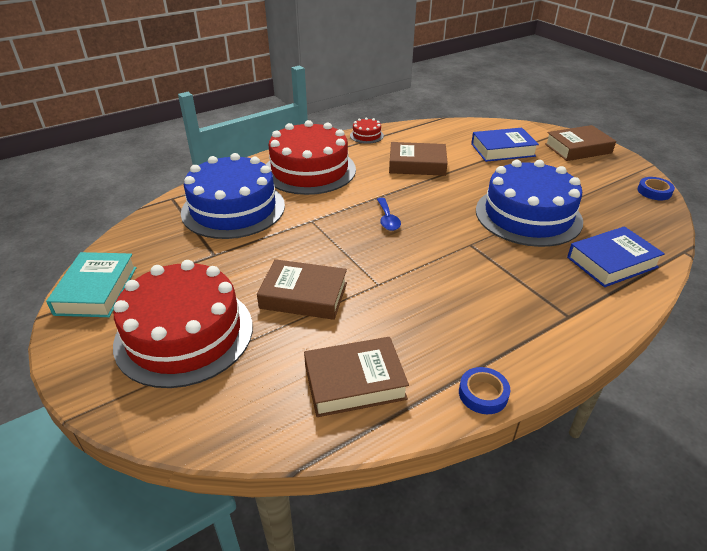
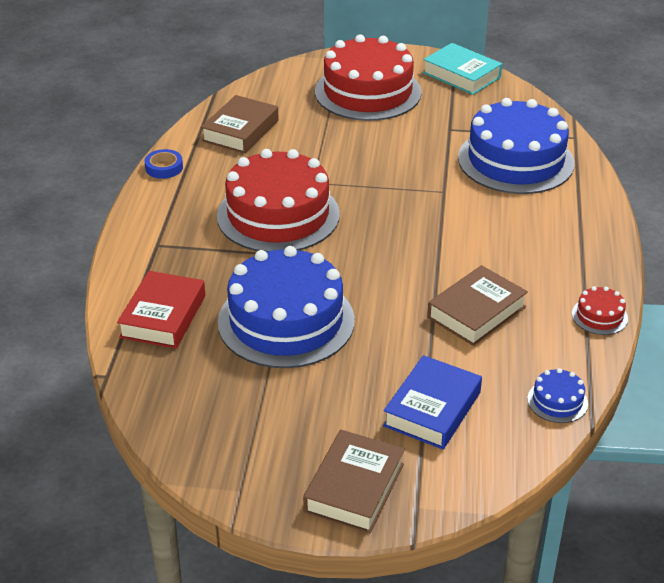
camera: 130 degrees right, 0 degrees up
(304, 295) = (345, 146): brown book -> none
(309, 170) = (547, 232): red cake -> red cake (278, 215)
(387, 219) = (392, 232): blue spoon -> none
(443, 127) = (557, 401): none -> blue cake
(612, 262) = (163, 316): blue book -> red book
(654, 192) = (193, 458): blue tape -> none

